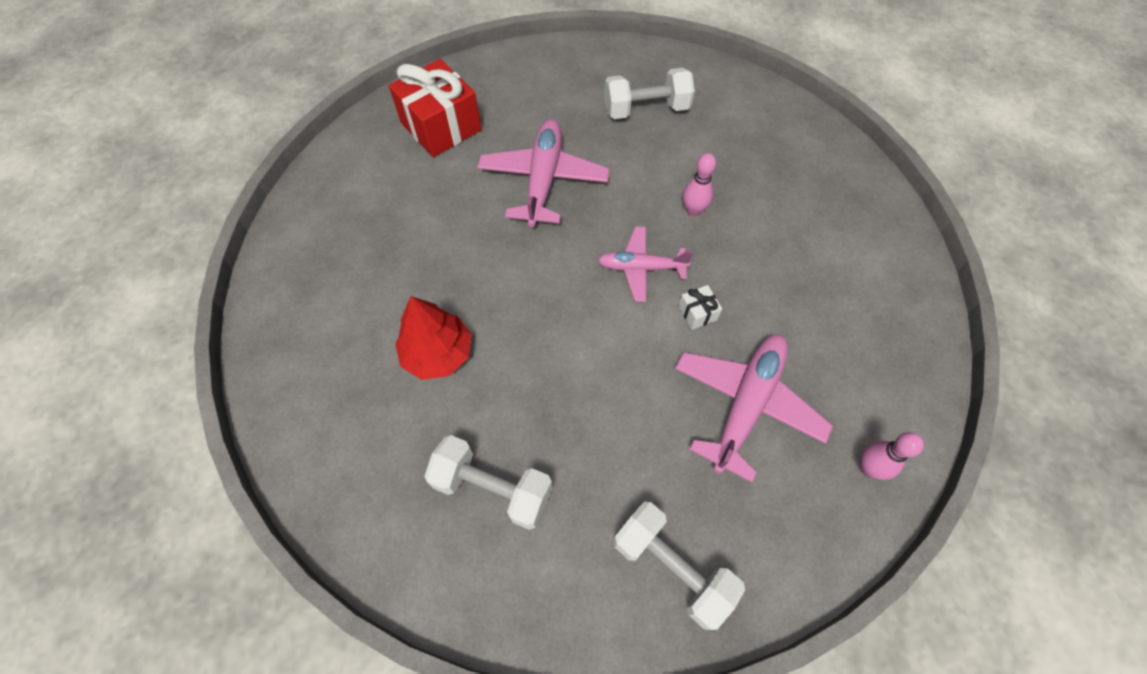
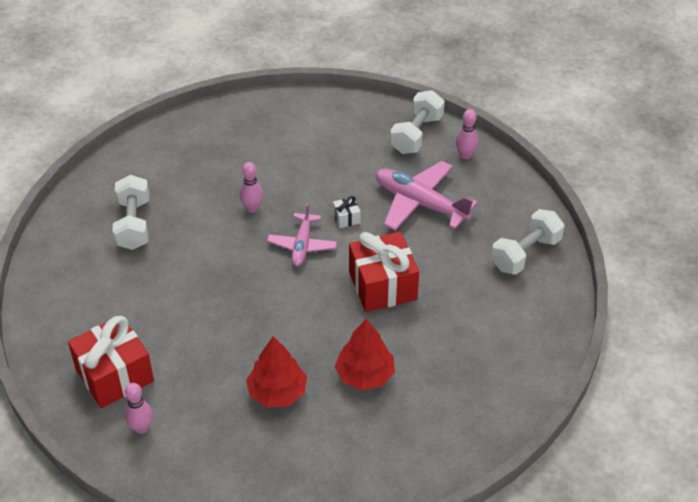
camera: 85 degrees left, 15 degrees down
(376, 156) = (141, 428): none -> pink bowling pin
(415, 265) = (277, 392): none -> red tree
(493, 488) = (474, 342): white dumbbell -> white dumbbell (416, 134)
(543, 180) = (199, 300): pink plane -> none
(584, 364) = (382, 286): none -> red gift

